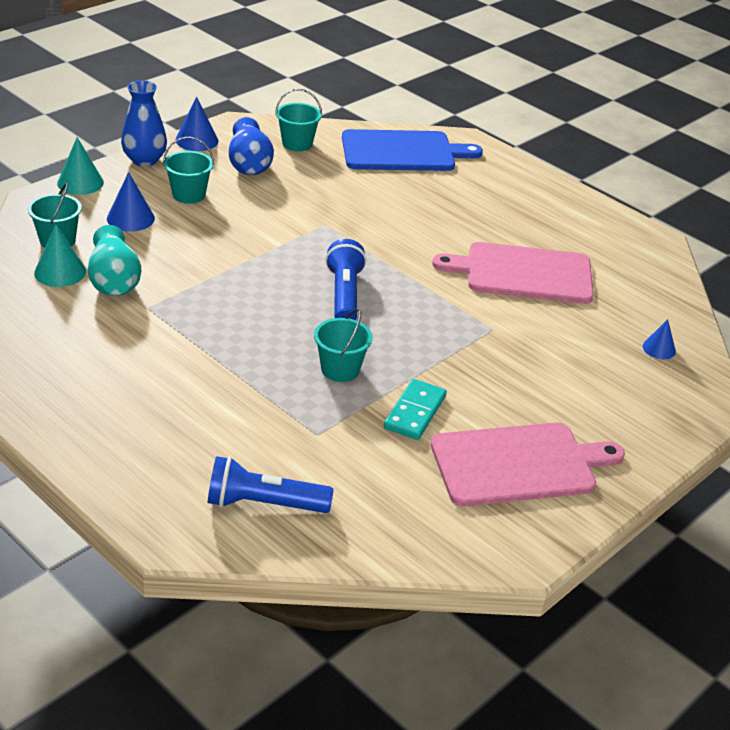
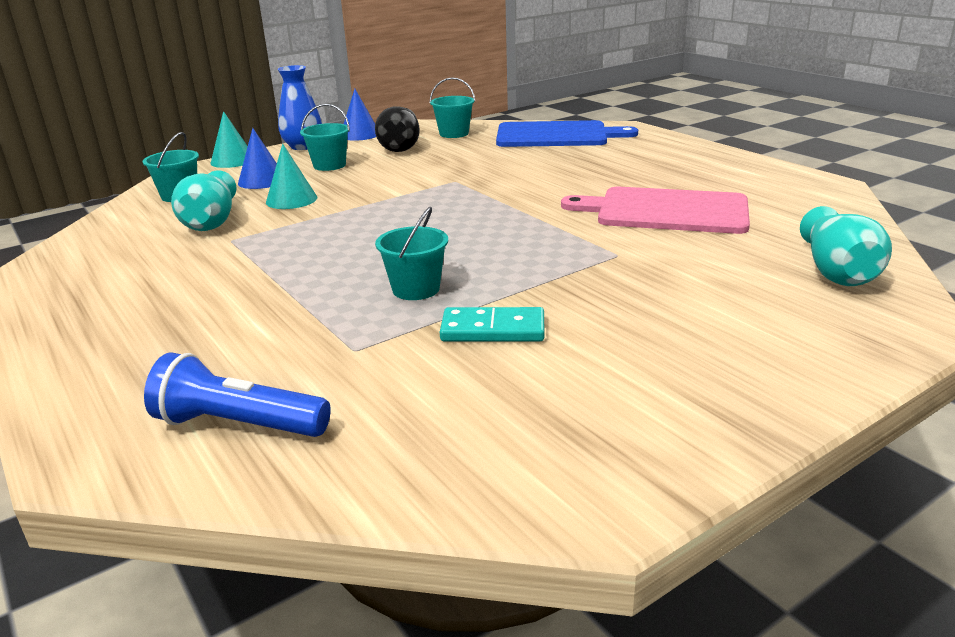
camera: 15 degrees right, 10 degrees down
(60, 272) = (163, 216): turquoise cone -> turquoise cone (291, 200)
(249, 164) = (400, 146): blue vase -> black vase
(344, 295) = (451, 229): blue flashlight -> none
(414, 412) = (493, 329): turquoise domino -> turquoise domino turned 60 degrees clockwise
(518, 464) = (623, 388): pink cutting board -> none
(659, 349) = (837, 271): blue cone -> turquoise vase

